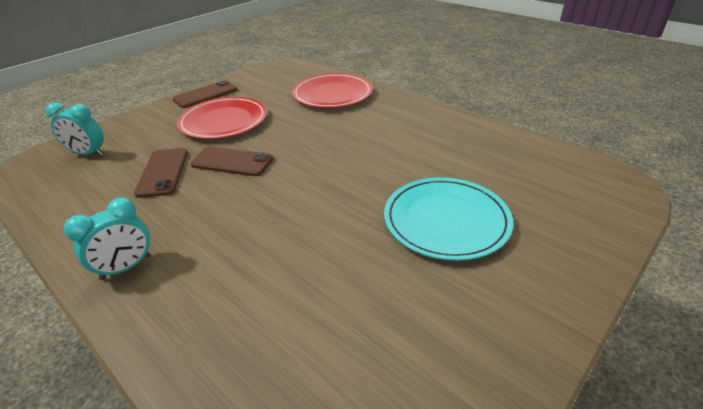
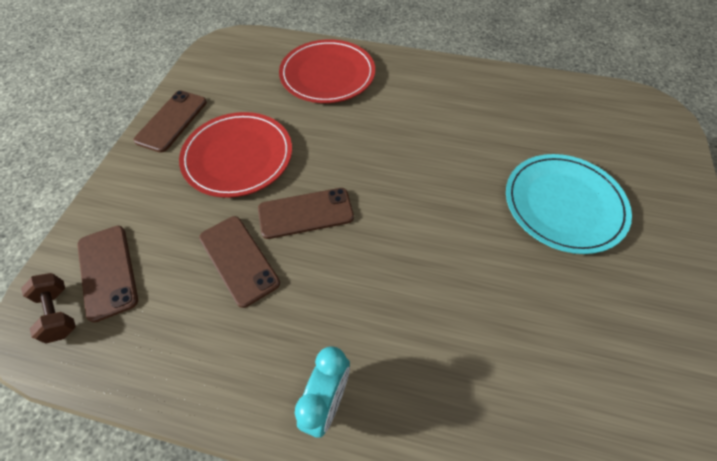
camera: 30 degrees left, 20 degrees up
(43, 164) = (59, 313): none -> brown dumbbell
(88, 154) = (107, 271): turquoise clock -> brown phone

